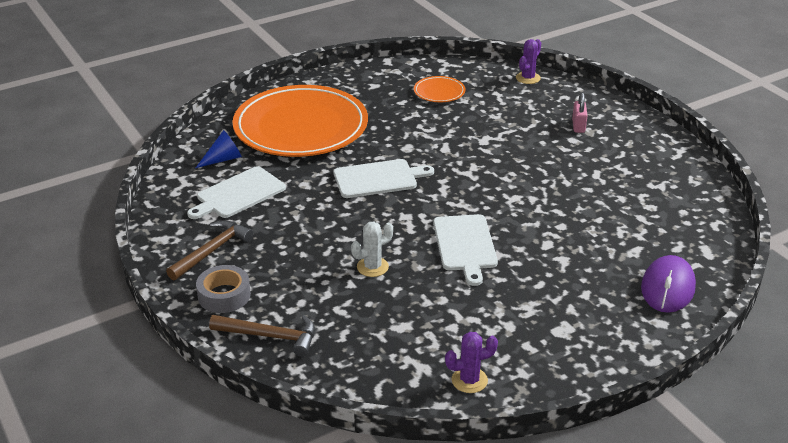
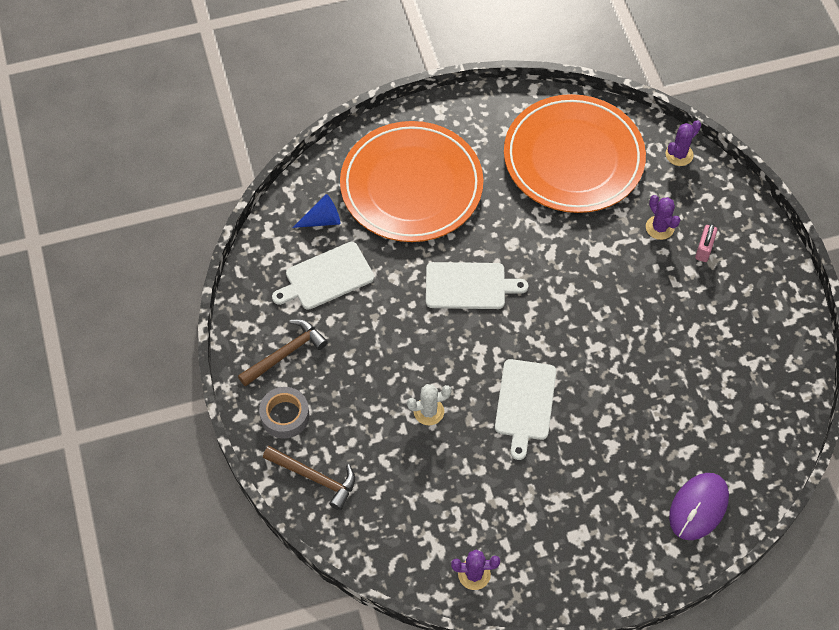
camera: 15 degrees right, 25 degrees up
(439, 92) = (573, 158): orange plate -> orange plate, size x2.46
(533, 119) = (659, 227): none -> purple cactus

